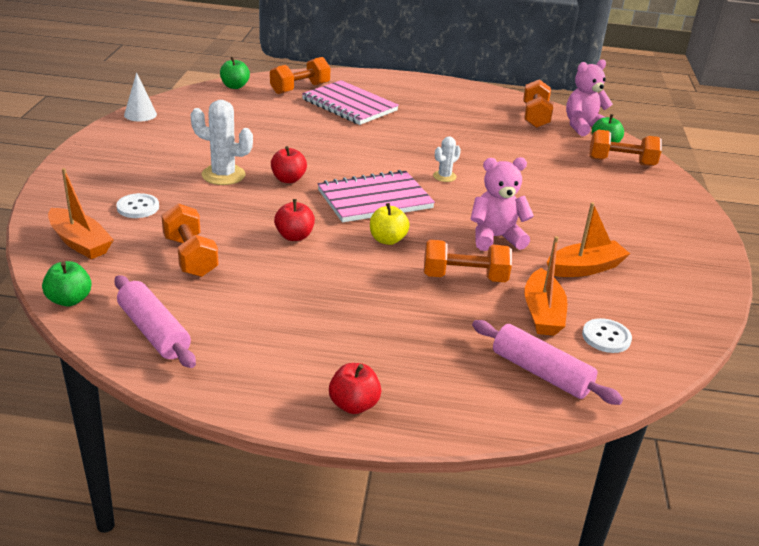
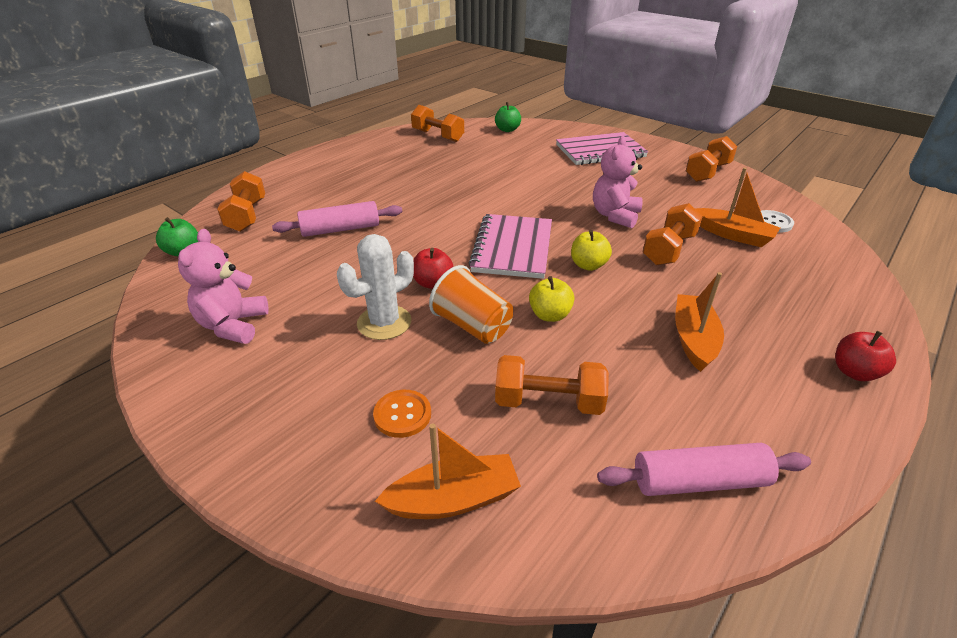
camera: 55 degrees left, 5 degrees up
(69, 300) = (597, 551): green apple -> none
(138, 207) = (402, 415): white button -> orange button
(140, 114) = (157, 343): white cone -> none
(250, 208) = (472, 326): none -> orange cup
(294, 236) = (550, 315): red apple -> yellow apple
(349, 105) = (318, 202): pink notebook -> pink notebook (600, 151)
(444, 176) = (500, 203): white cactus -> none
(541, 373) = (814, 264): pink rolling pin -> pink rolling pin (340, 229)
(583, 127) = (473, 126): pink teddy bear -> pink teddy bear (233, 325)
(585, 268) = (677, 198): orange boat -> orange boat (693, 339)
(621, 162) = (537, 133): orange dumbbell -> orange dumbbell (707, 172)

